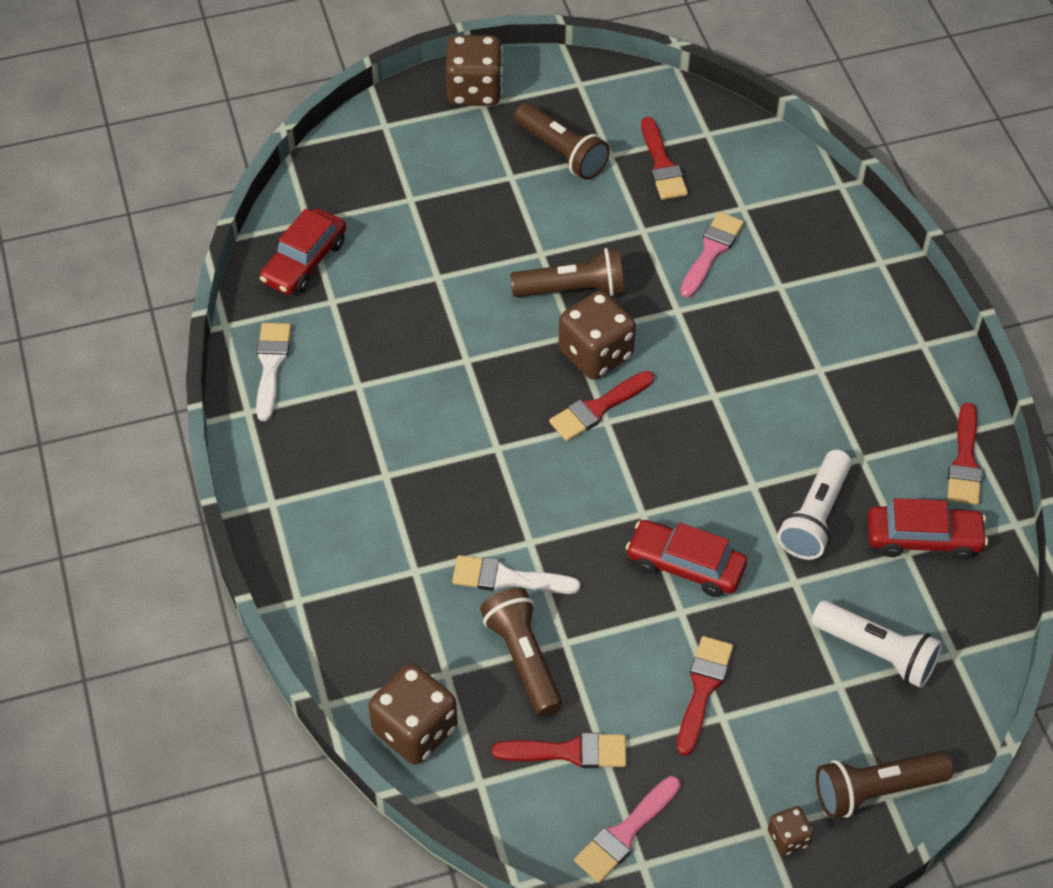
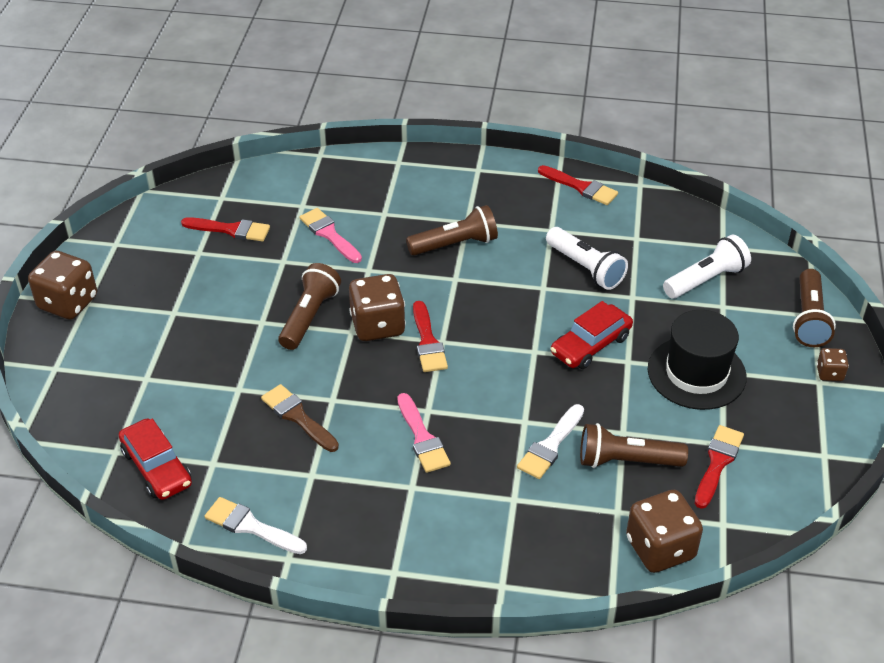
camera: 65 degrees left, 10 degrees down
(427, 341) = (297, 417): none -> brown brush
(562, 152) = (174, 276): brown flashlight -> brown flashlight (455, 244)
(625, 833) = (796, 455): pink brush -> pink brush (422, 438)
(703, 689) = (696, 373): red brush -> black hat
(923, 538) = (629, 227): red car -> none

